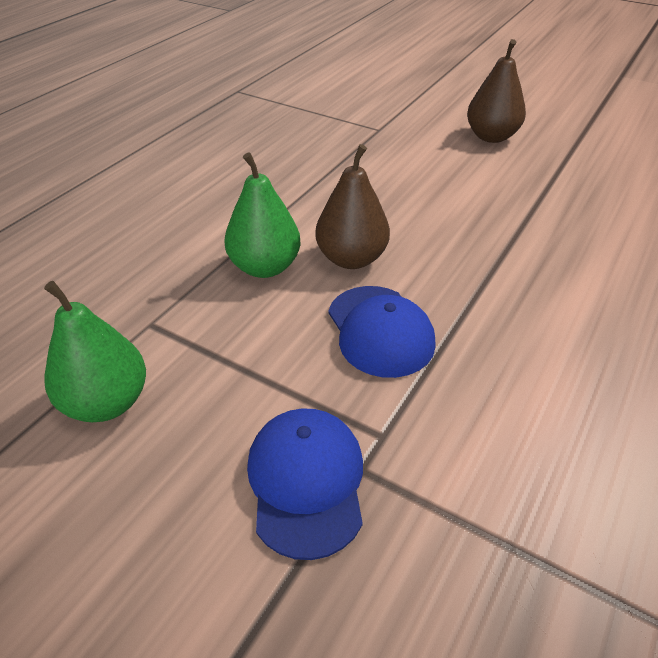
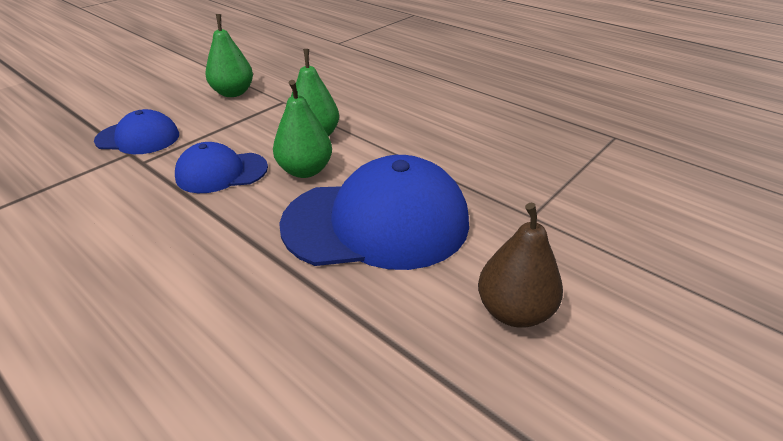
camera: 100 degrees right, 5 degrees down
(351, 259) = (305, 170): brown pear -> green pear
(425, 199) = (377, 222): none -> blue cap

